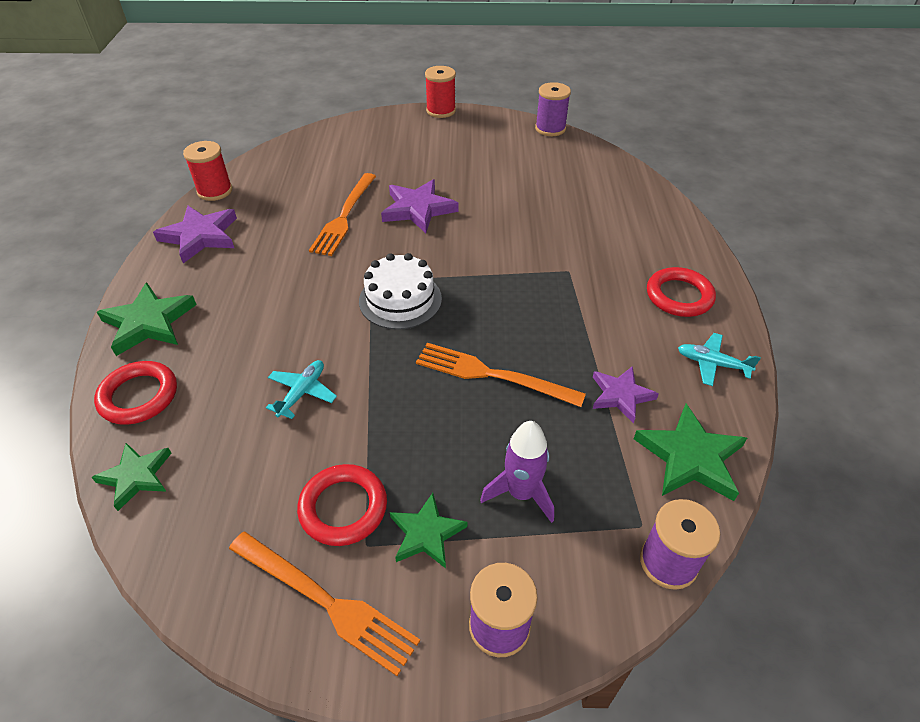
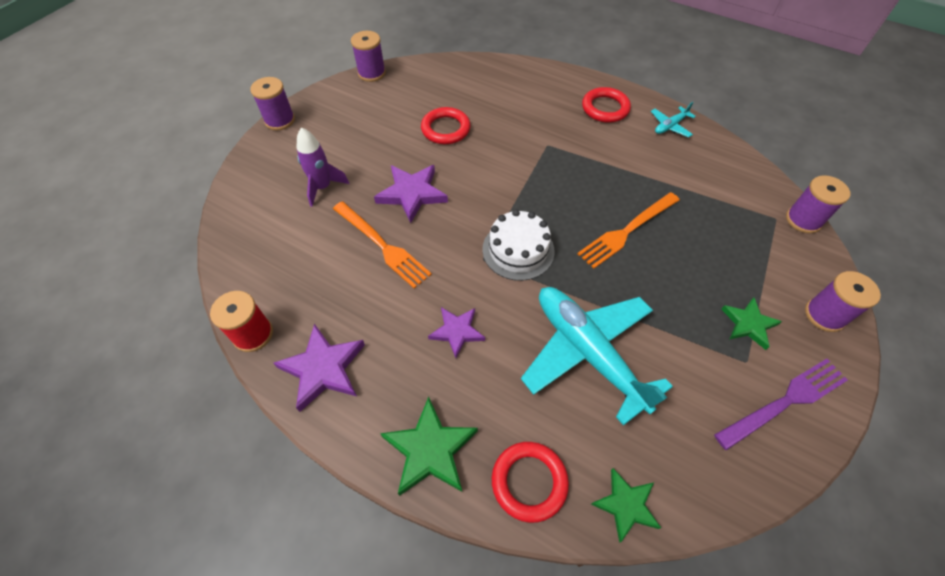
camera: 60 degrees left, 10 degrees up
(302, 392) = (587, 352): turquoise plane -> turquoise plane, size x2.37
(326, 602) = (785, 402): orange fork -> purple fork
(343, 507) = (711, 364): red ring -> red ring (445, 129)
(441, 111) = (280, 120): red spool -> purple spool
(521, 493) = (734, 262): purple rocket -> purple rocket (323, 187)
(621, 395) = (676, 178): purple star -> purple star (457, 331)
(690, 457) = (736, 173): green star -> none

